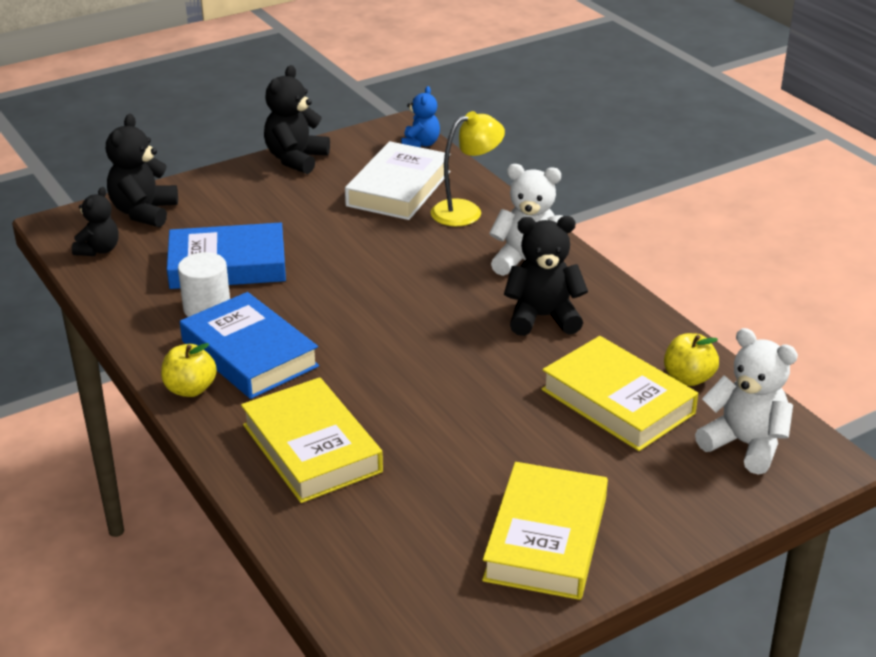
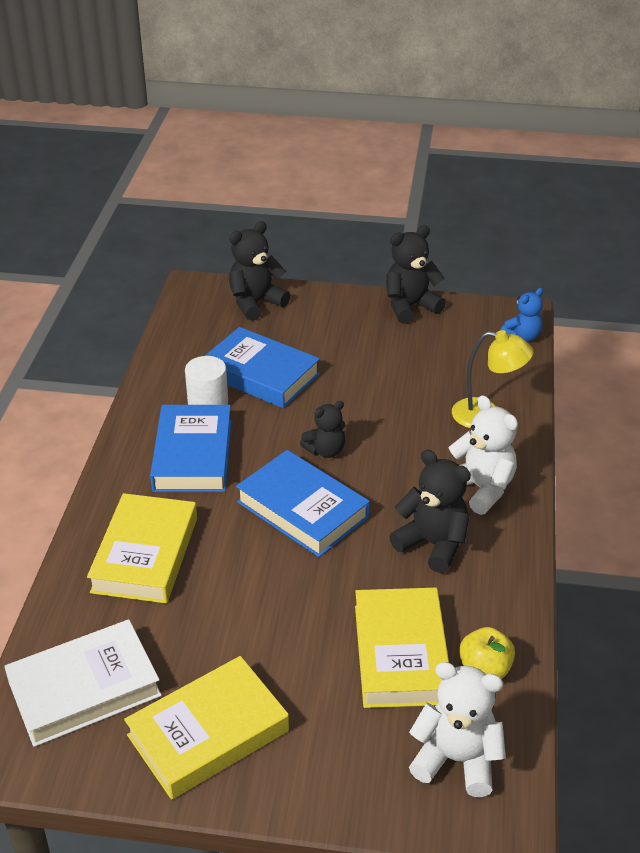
camera: 40 degrees right, 5 degrees up
(99, 250) = (194, 320): black teddy bear -> black teddy bear (325, 450)
(190, 389) = (126, 462): yellow apple -> none
(398, 188) = (457, 369): white book -> white book (84, 689)
(406, 345) = (302, 509): none -> blue book
(745, 444) = (456, 759): white teddy bear -> white teddy bear turned 60 degrees counterclockwise

